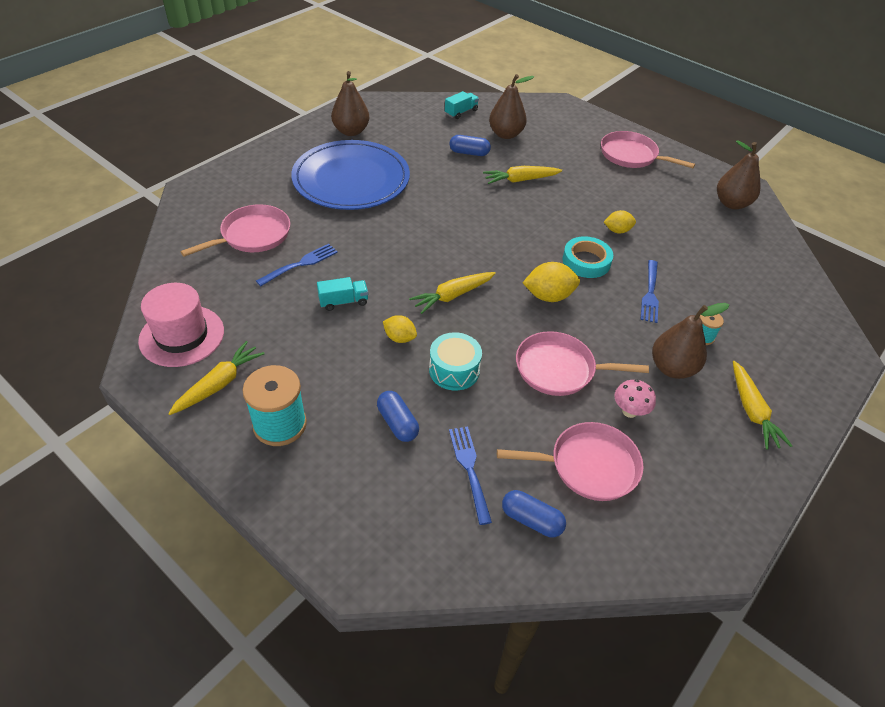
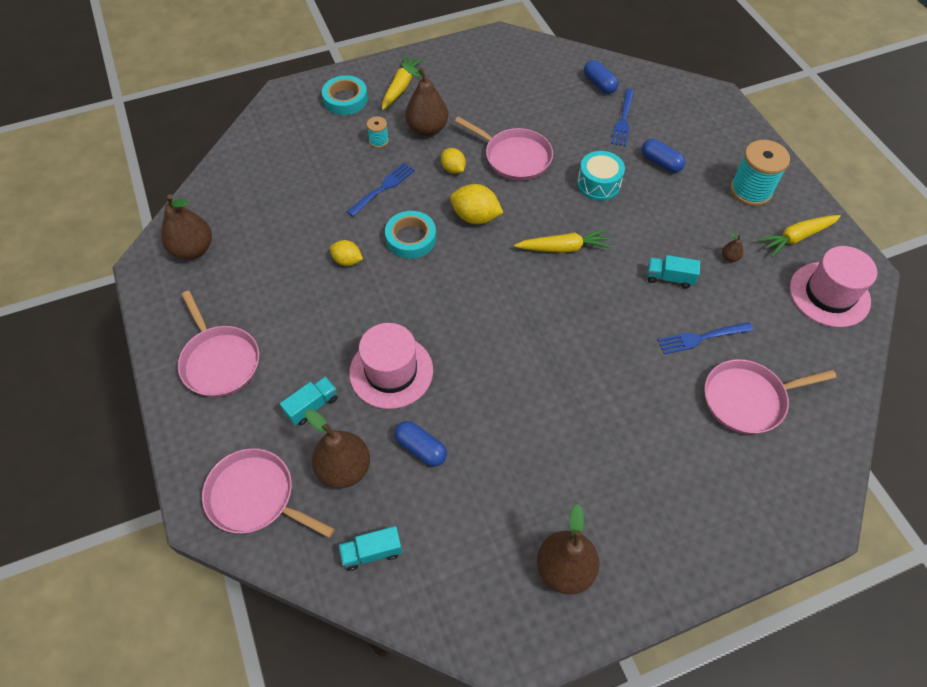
camera: 150 degrees left, 10 degrees up
(289, 339) = (729, 257): none -> brown pear
(351, 179) = (602, 455): blue plate -> none
(397, 423) = (661, 163): blue capsule -> blue capsule turned 45 degrees counterclockwise
(399, 338) = (631, 225): yellow lemon -> yellow lemon (453, 169)
(520, 180) = (391, 371): yellow carrot -> pink hat
(552, 152) = (312, 406): none -> turquoise truck
(589, 466) = (542, 96): pink pan -> pink pan (255, 497)
(629, 411) = (486, 114): pink mushroom -> none
(786, 371) = (345, 99): none -> turquoise tape

